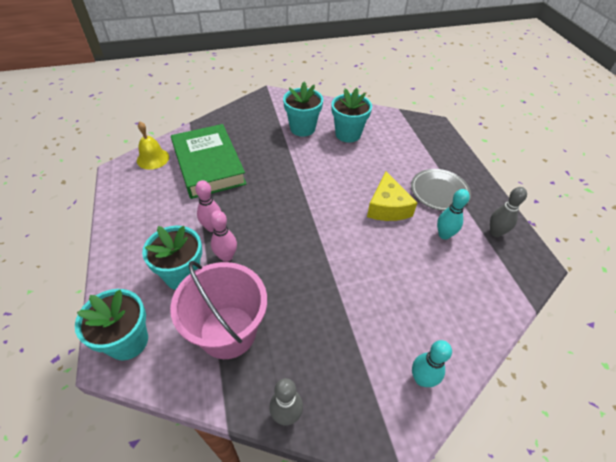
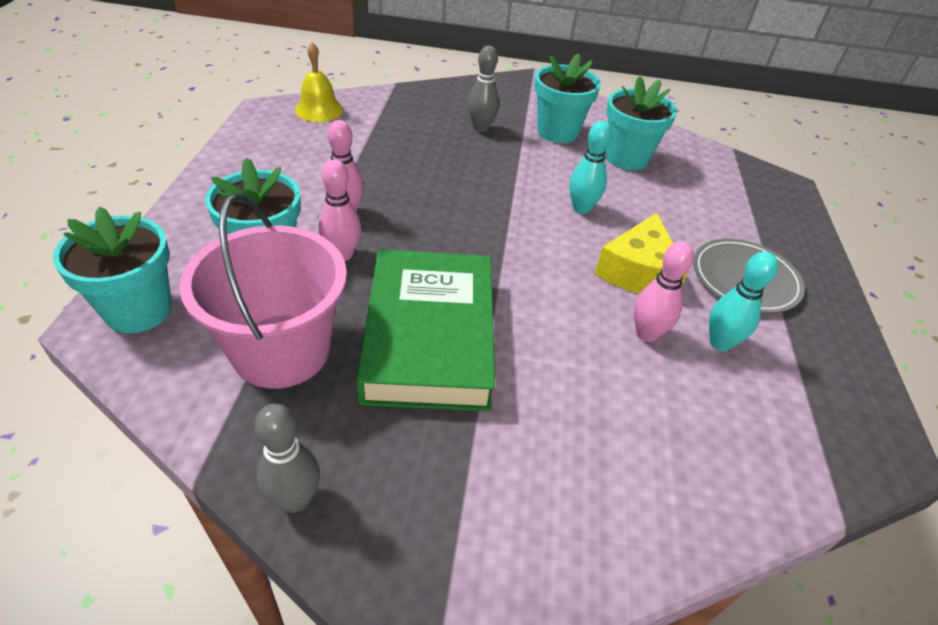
camera: 20 degrees right, 5 degrees down
(208, 165) = (389, 138): green book -> green book (429, 336)
(408, 243) = (646, 334): none -> pink bowling pin
(421, 379) = (556, 545): turquoise bowling pin -> turquoise bowling pin (581, 208)
(495, 232) = (824, 372): grey bowling pin -> grey bowling pin (481, 128)

